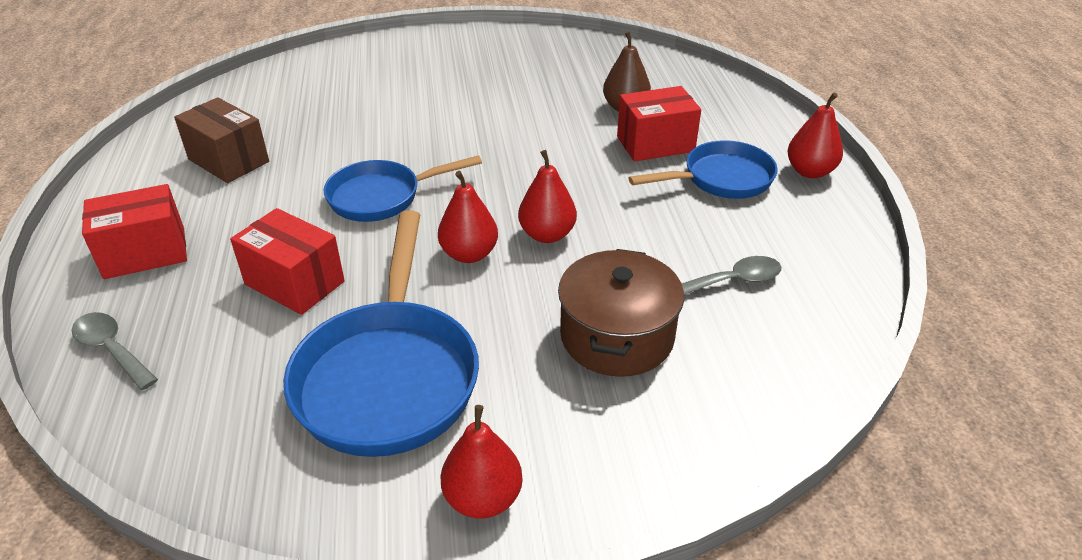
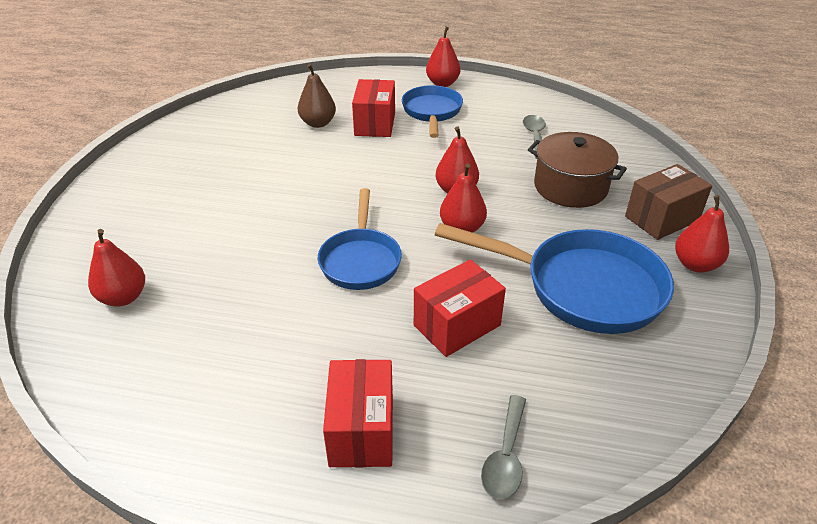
camera: 70 degrees left, 0 degrees up
(112, 349) = (505, 456): grey spoon -> grey spoon turned 45 degrees counterclockwise
(229, 160) = (227, 356): brown box -> brown box (661, 218)
(290, 94) = (123, 297): none -> red pear

